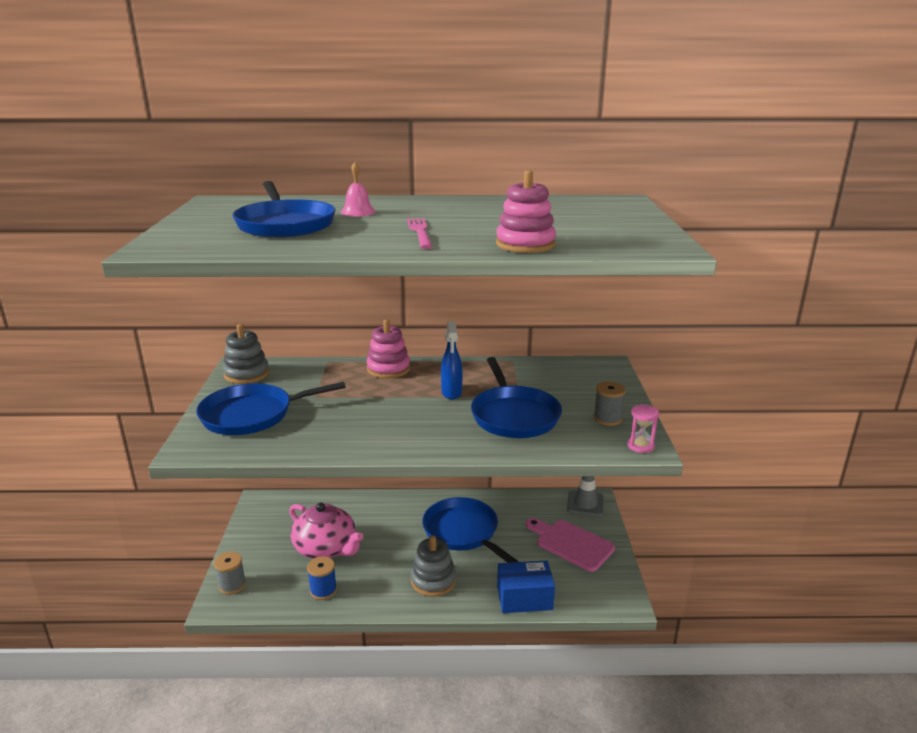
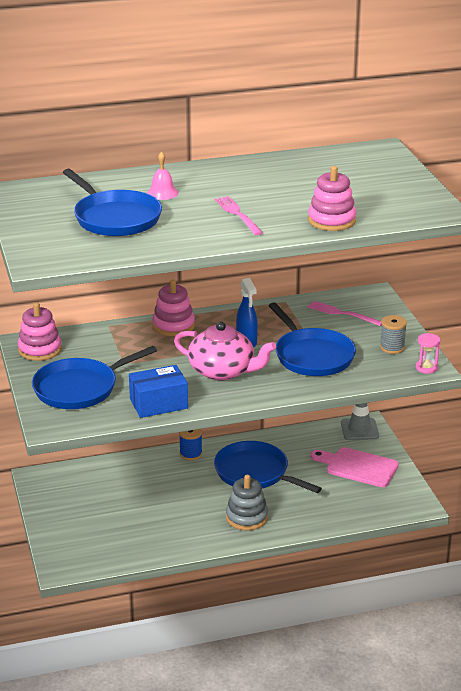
camera: 15 degrees left, 5 degrees up
(232, 585) = (63, 552): grey spool -> none
(246, 374) = (40, 349): grey stacking toy -> pink stacking toy
(323, 590) = (151, 542): blue spool -> blue spool (190, 454)
(326, 548) = (132, 507): pink teapot -> pink teapot (223, 371)
(524, 598) = (333, 517): blue box -> blue box (158, 404)
(566, 378) = (342, 313): none -> pink fork

